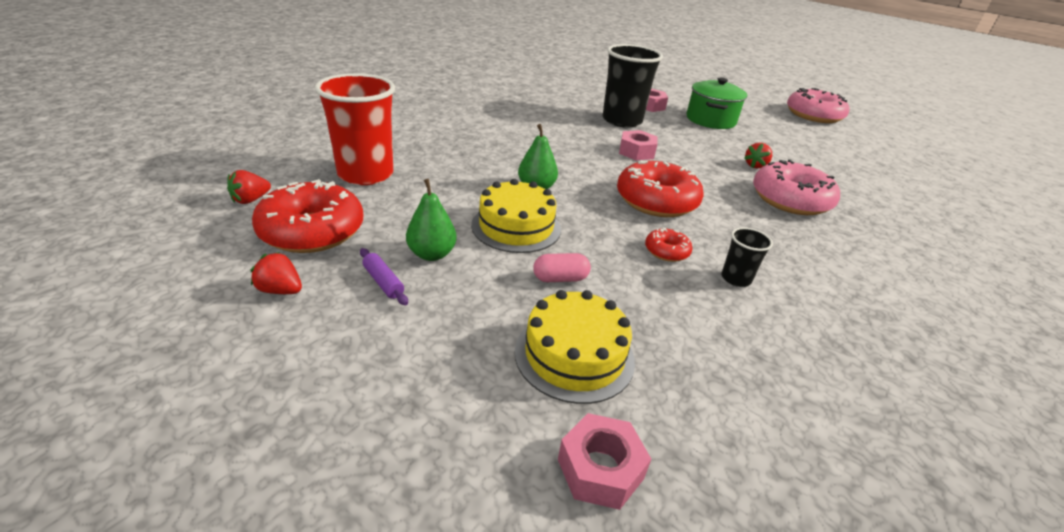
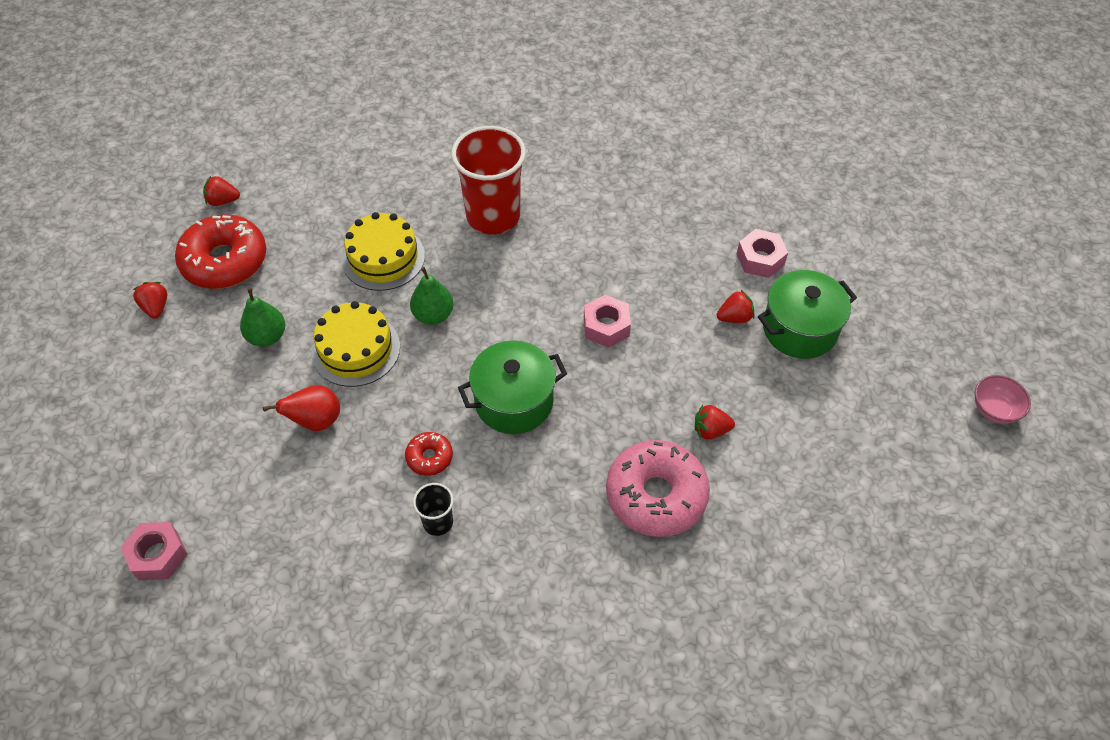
camera: 50 degrees right, 20 degrees up
(365, 174) = (325, 214): red cup -> red cup (493, 216)
(383, 282) = (212, 341): purple rolling pin -> none
(560, 278) = (316, 421): pink capsule -> red pear
(574, 355) = (240, 484): yellow cake -> yellow cake (383, 258)
(622, 121) = (675, 267): black cup -> none
(656, 201) = (514, 401): red donut -> green pot
(680, 126) = (734, 317): none -> red strawberry
(813, 115) = (994, 409): pink donut -> pink bowl

